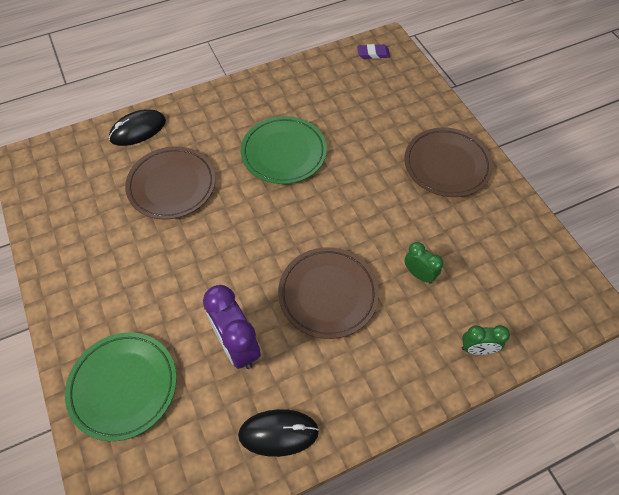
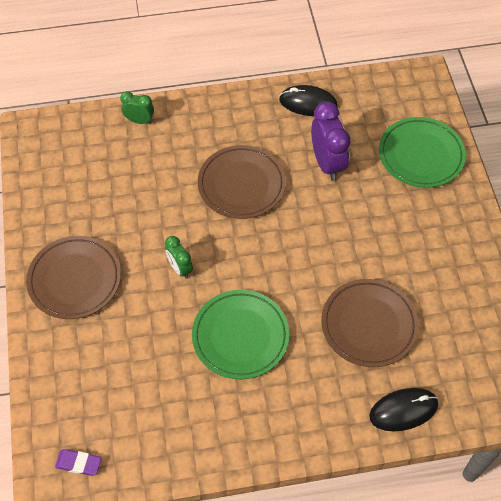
camera: 165 degrees left, 0 degrees up
(419, 274) = (157, 183): green clock -> green clock (180, 268)

